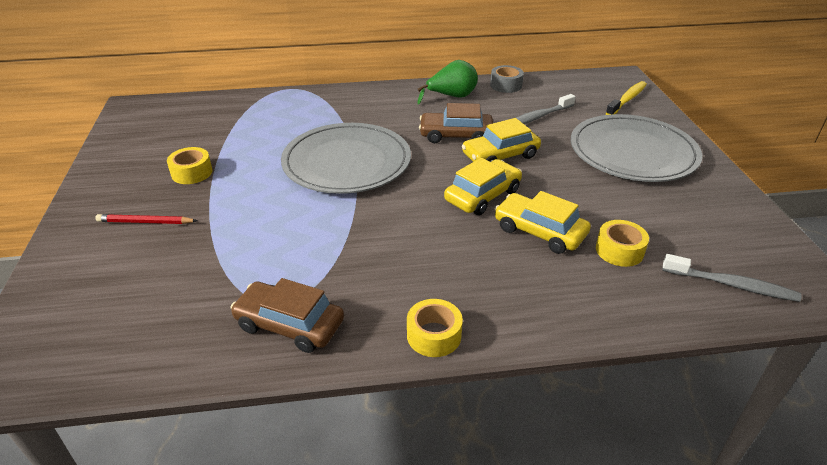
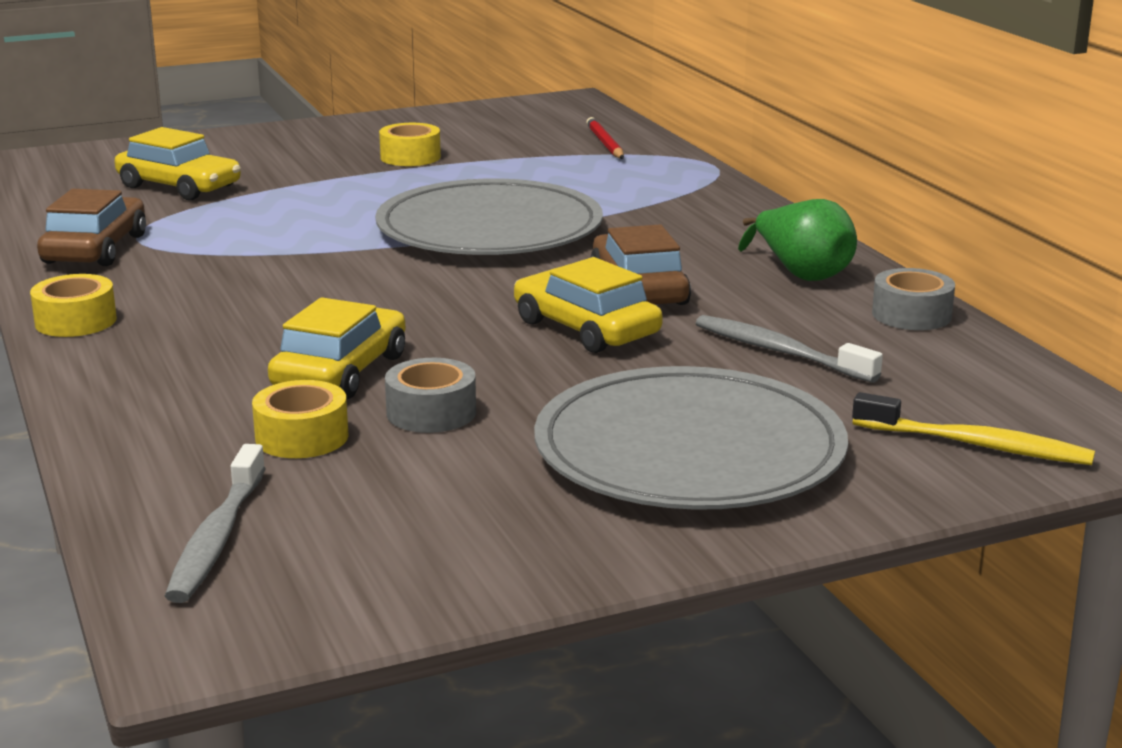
camera: 75 degrees right, 15 degrees down
(145, 222) = (286, 158): red pencil -> red pencil (605, 143)
(482, 195) = (436, 324): yellow car -> yellow car (179, 186)
(592, 209) = (431, 412): none -> grey tape

